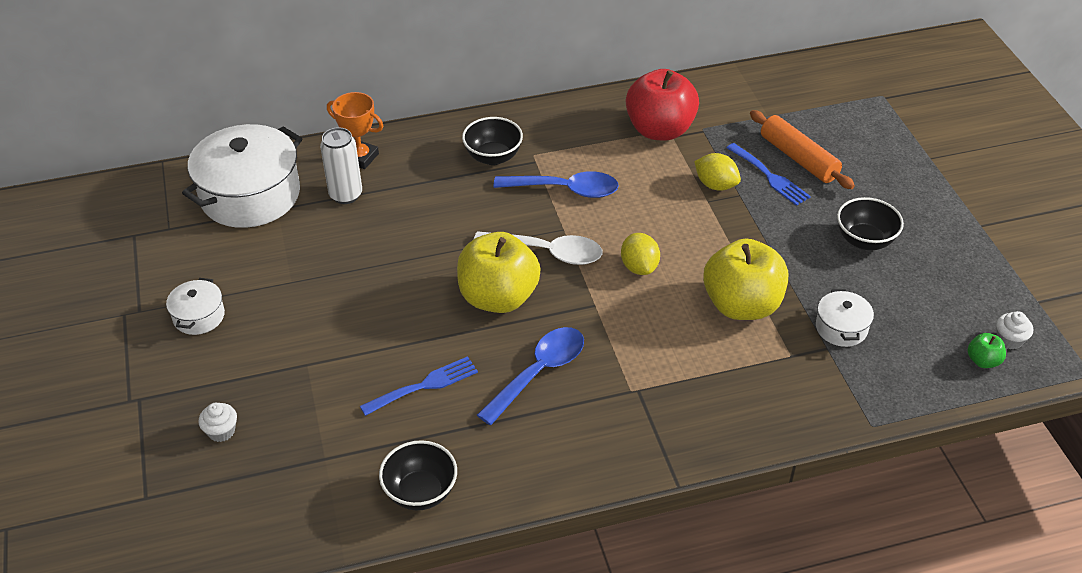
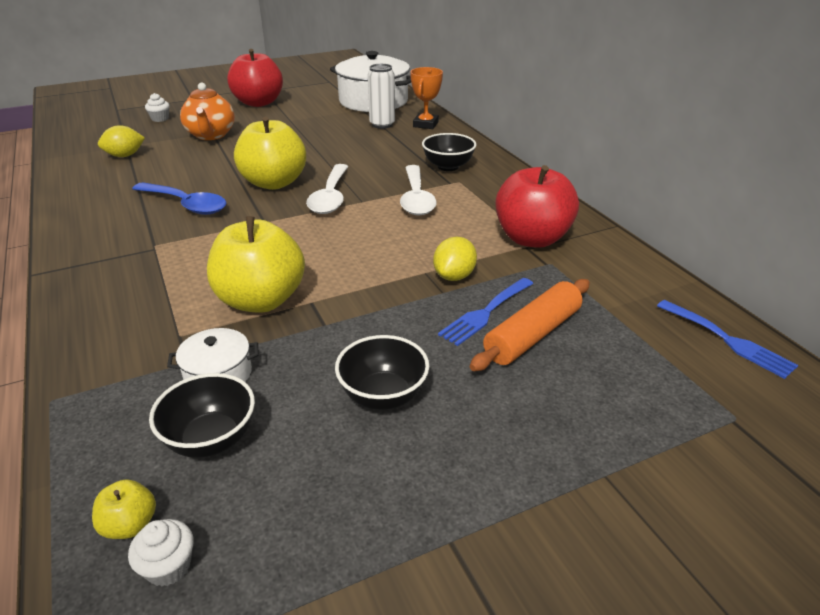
camera: 80 degrees right, 10 degrees down
(199, 316) = (258, 103): white pot -> red apple
(319, 364) = (211, 135): none -> orange teapot
(420, 492) = (81, 175): black bowl -> black bowl (211, 439)
(424, 385) = (183, 166): blue fork -> blue fork (728, 340)
(565, 190) = (416, 198): blue spoon -> white spoon
(639, 267) = (315, 239): yellow lemon -> yellow lemon (125, 156)
(983, 361) = (130, 525): green apple -> yellow apple

